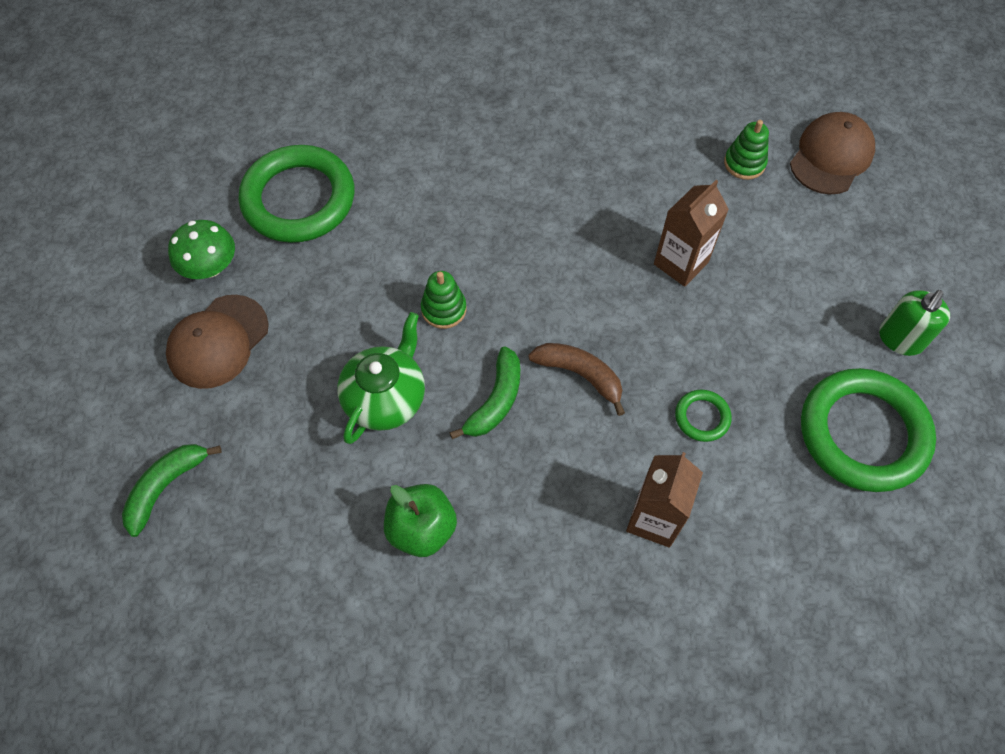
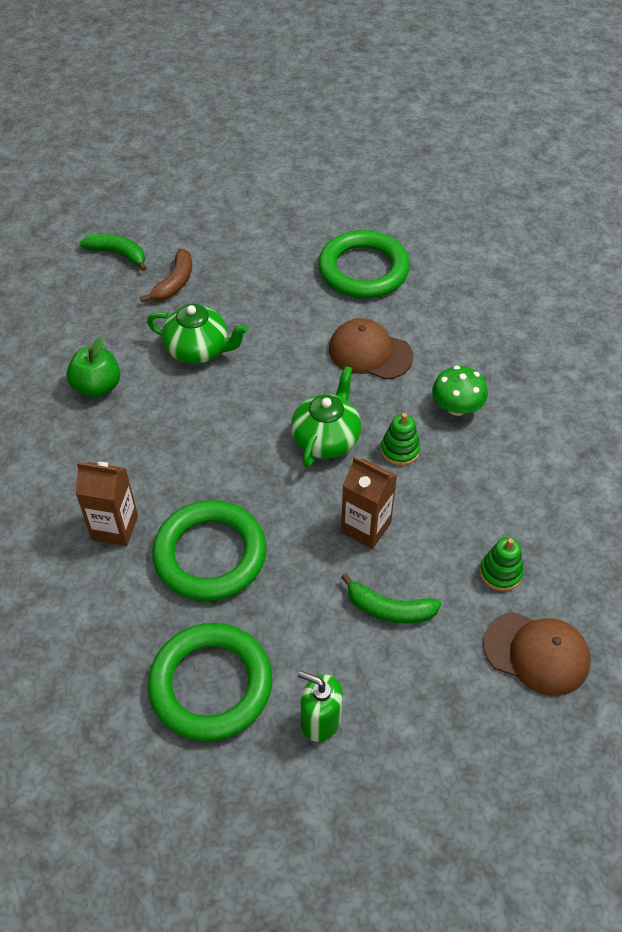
camera: 80 degrees right, 10 degrees down
(210, 267) = (290, 237): green mushroom -> green mushroom (457, 407)
(218, 342) = (230, 254): brown cap -> brown cap (370, 352)
(444, 309) = (282, 371): green stacking toy -> green stacking toy (400, 450)
(495, 400) = (206, 414): green banana -> green banana (389, 609)
(557, 280) = (326, 439): none -> green teapot
(580, 375) = (237, 465): brown banana -> brown banana (174, 283)
(702, 417) = (210, 555): green ring -> green ring, size x2.32

